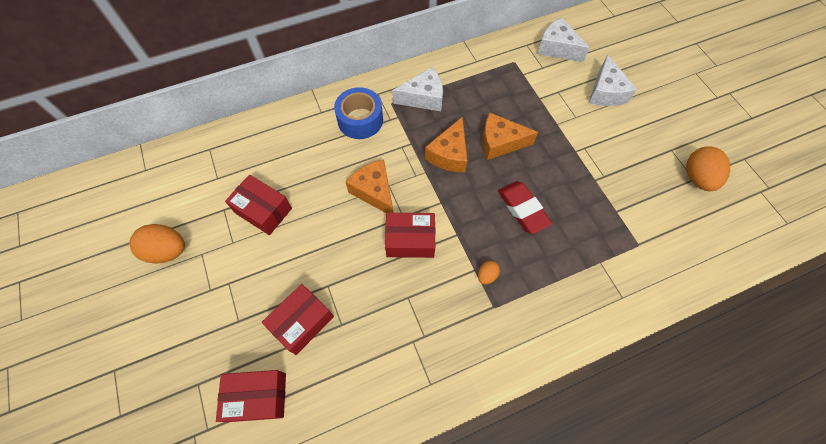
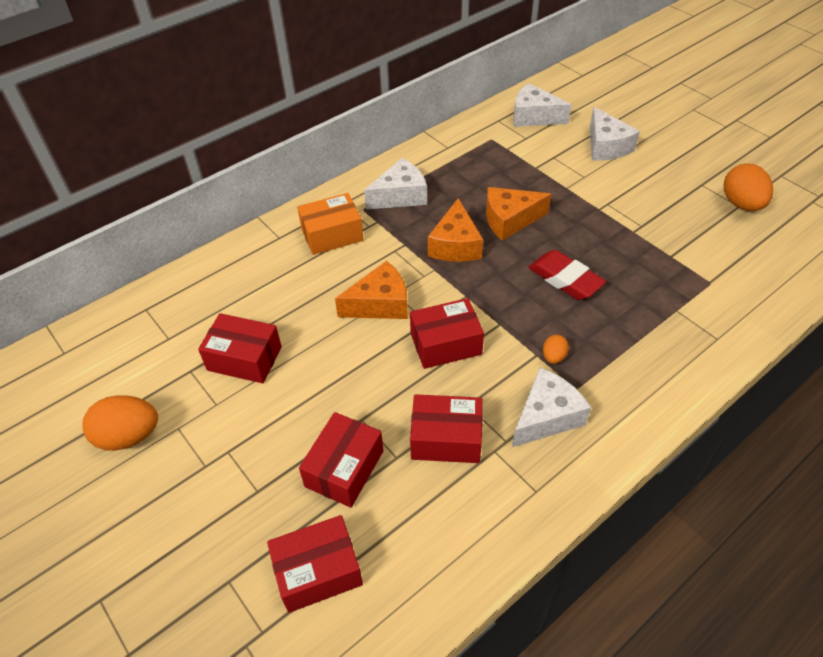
camera: 15 degrees left, 15 degrees down
(360, 120) = (332, 235): blue tape -> orange box
(374, 191) = (380, 304): orange cheese -> orange cheese turned 120 degrees clockwise
(381, 320) = (446, 438): none -> red box
(461, 325) = (546, 417): none -> white cheese

